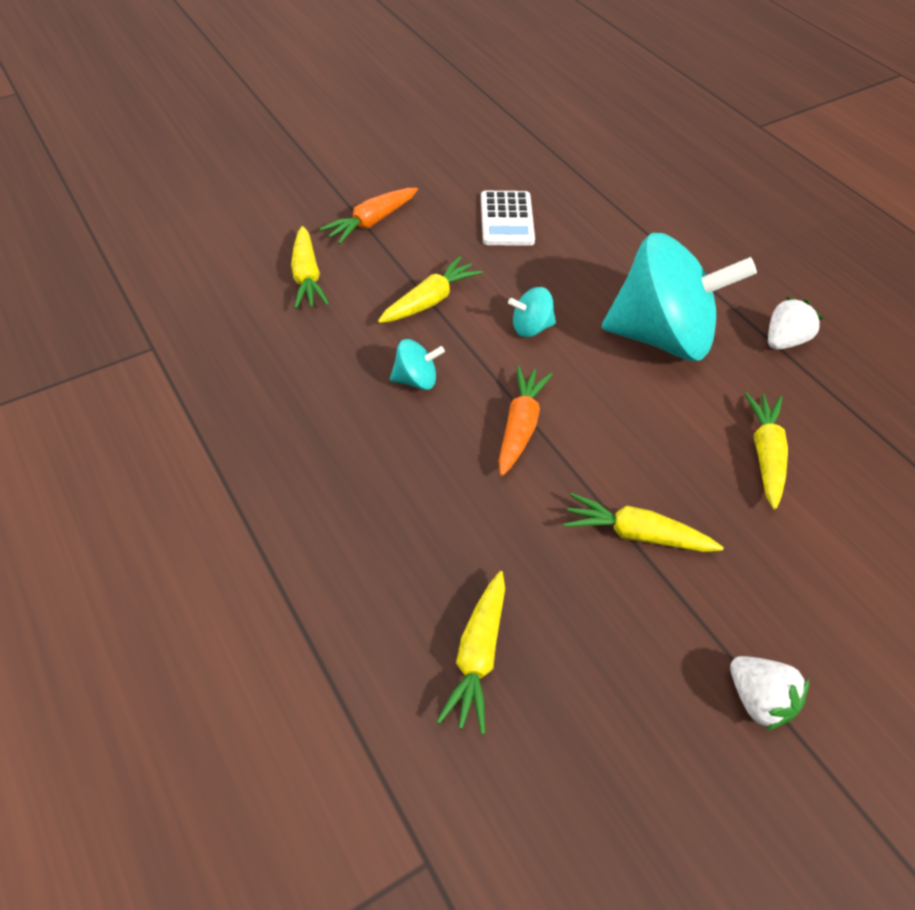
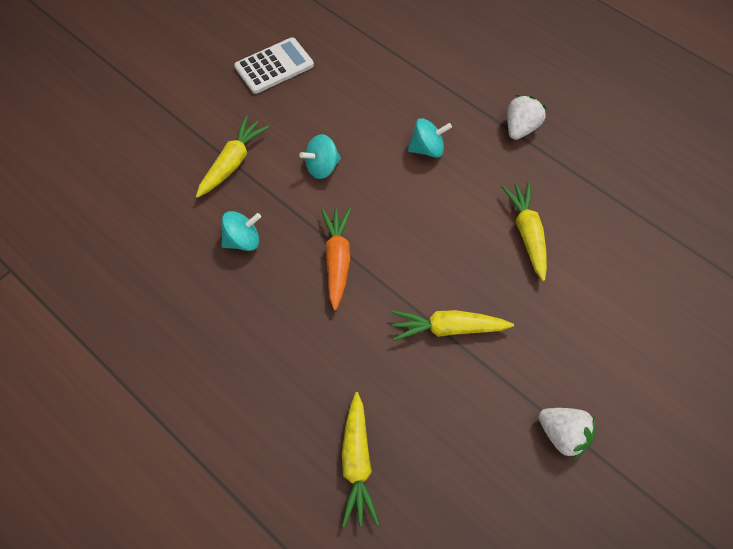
camera: 15 degrees left, 10 degrees up
(307, 277) = (121, 166): yellow carrot -> none
(371, 222) = (160, 97): orange carrot -> none
(506, 219) = (274, 66): white calculator -> white calculator turned 105 degrees counterclockwise
(662, 337) = (427, 149): turquoise spinning top -> turquoise spinning top, size x0.41

